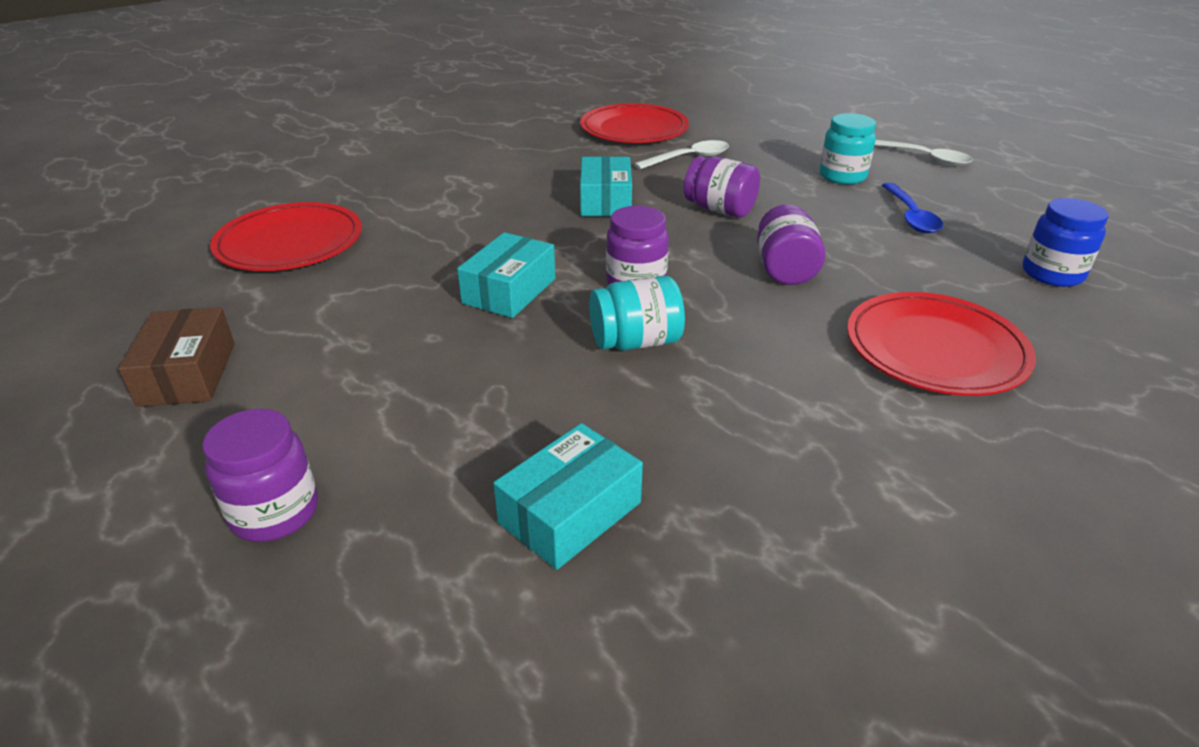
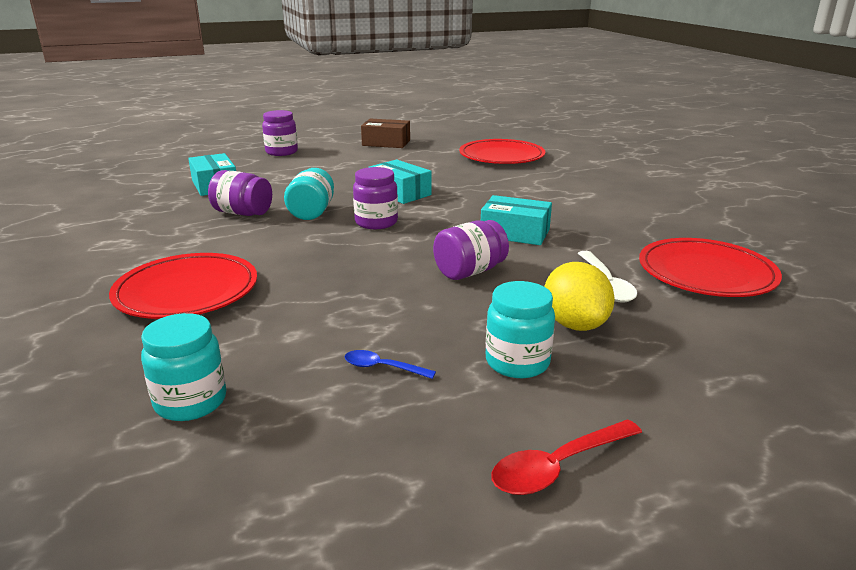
camera: 110 degrees right, 10 degrees down
(768, 164) = (575, 324): none -> yellow lemon
(785, 270) = (343, 271): purple jar -> purple jar (242, 213)
(910, 216) = (382, 367): blue spoon -> blue spoon, size x0.63
(924, 158) = (558, 466): white spoon -> red spoon
(1052, 274) = (191, 402): blue jar -> turquoise jar

